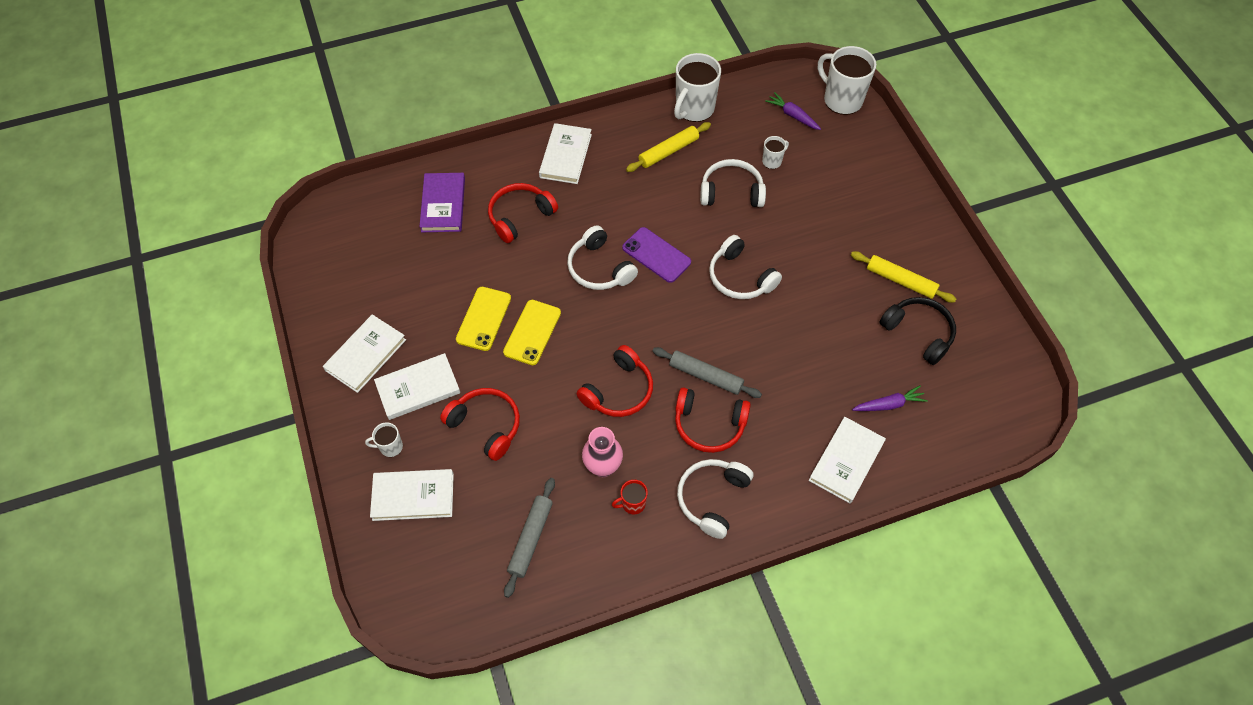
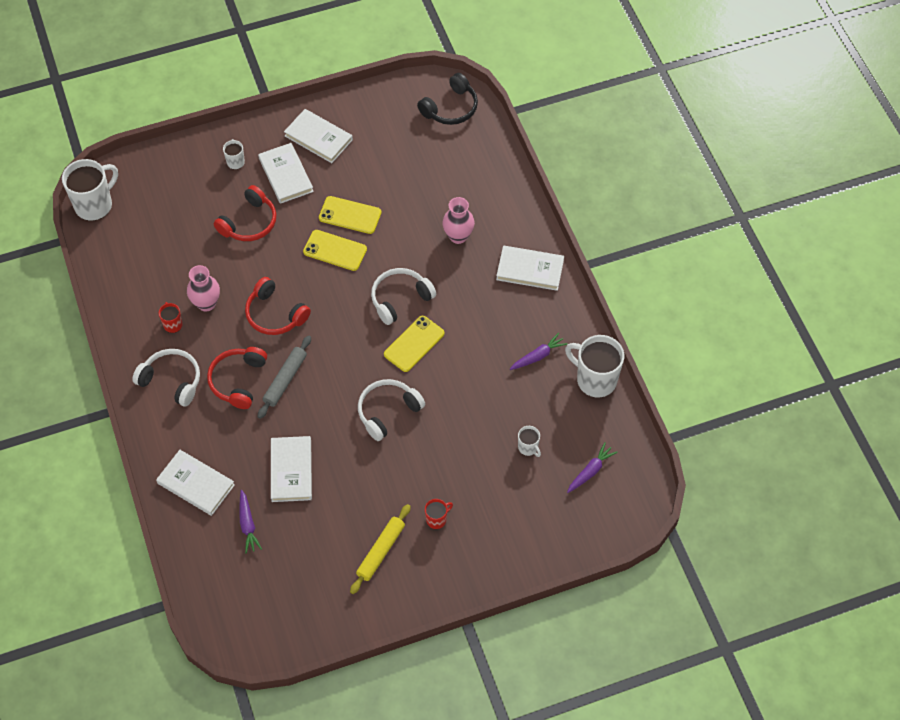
camera: 90 degrees right, 0 degrees up
(413, 496) = (193, 180): white book -> white book (291, 470)
(443, 205) = (471, 178): purple book -> none
(520, 216) = (458, 236): red headphones -> pink vase
(530, 539) = (151, 256): grey rolling pin -> none
(656, 255) = (414, 344): purple phone -> yellow phone
(668, 151) = (538, 356): yellow rolling pin -> purple carrot
(731, 192) = (488, 409): white headphones -> none
(841, 100) = (615, 521): white mug -> white mug (94, 205)
(859, 234) = (437, 519): none -> red mug
(919, 333) = (321, 560): black headphones -> black headphones (451, 108)

